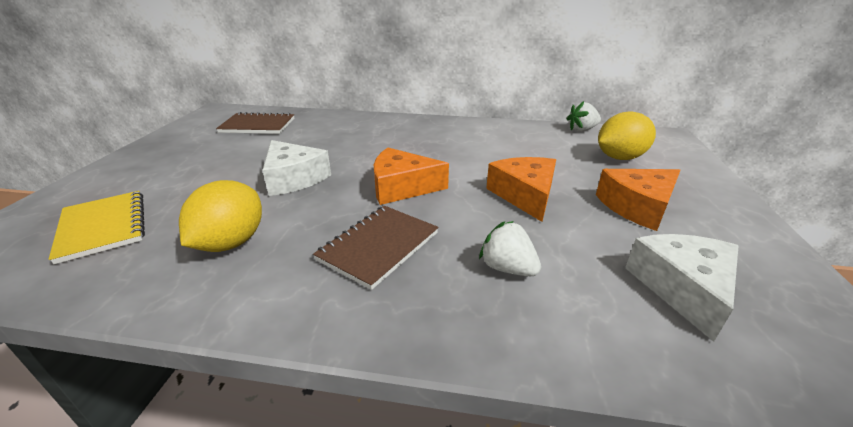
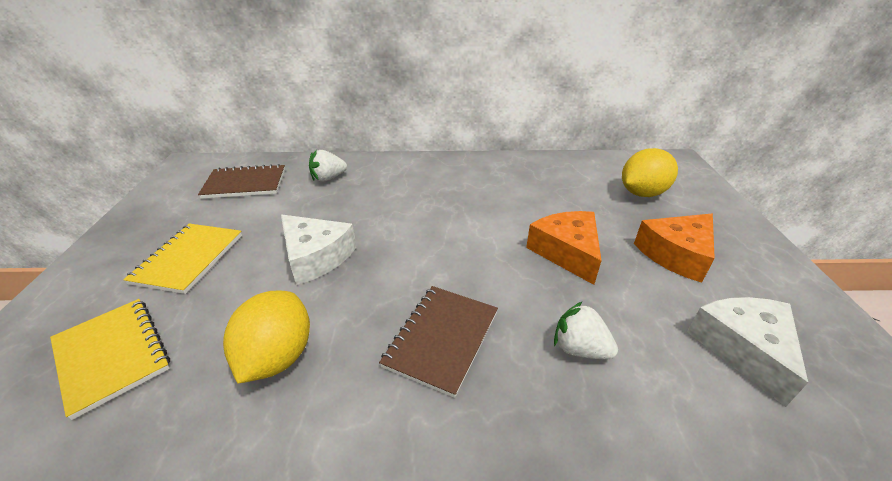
camera: 10 degrees left, 5 degrees up
(190, 171) = (189, 259): none -> yellow notebook
(402, 187) = (439, 256): orange cheese -> none
(582, 130) = (596, 159): white strawberry -> white strawberry (328, 178)

